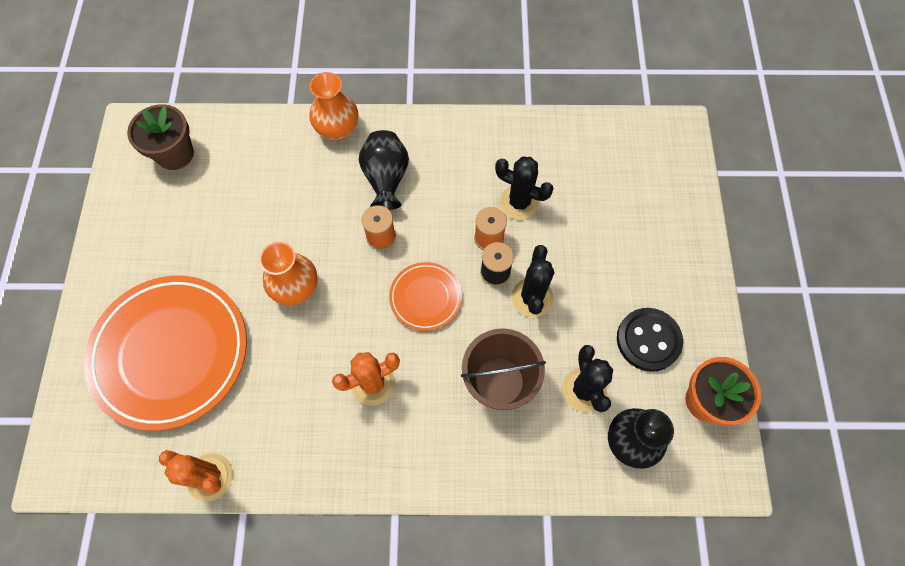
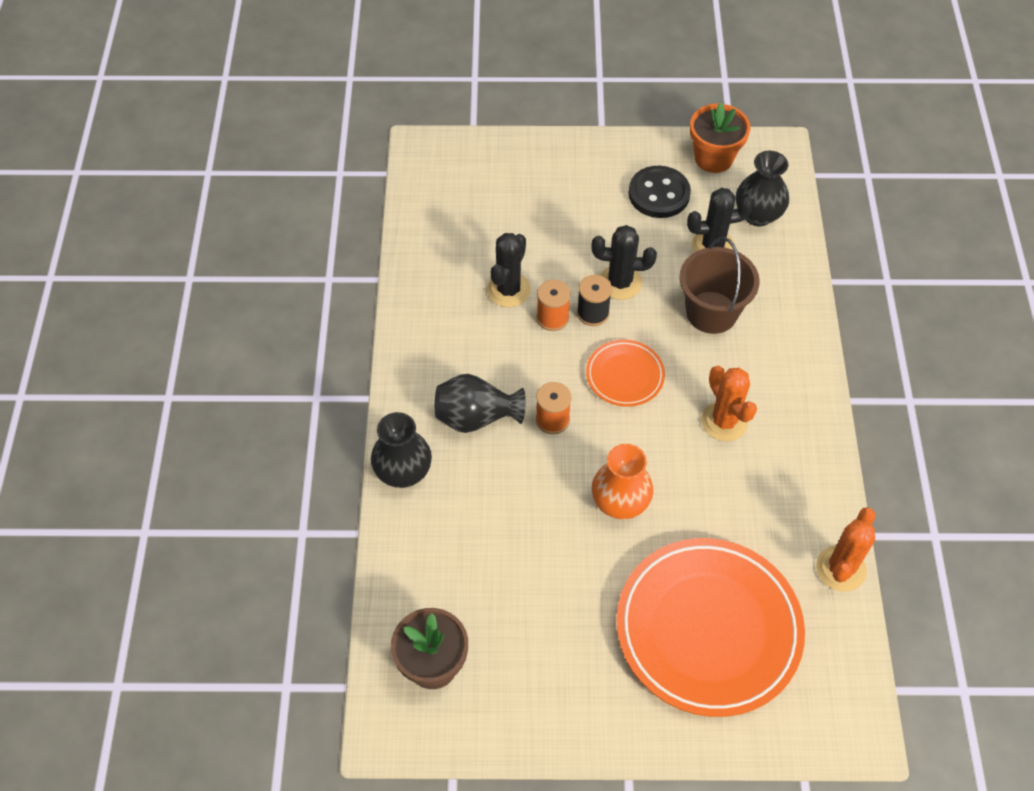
camera: 90 degrees left, 10 degrees down
(337, 129) = (403, 472): orange vase -> black vase

